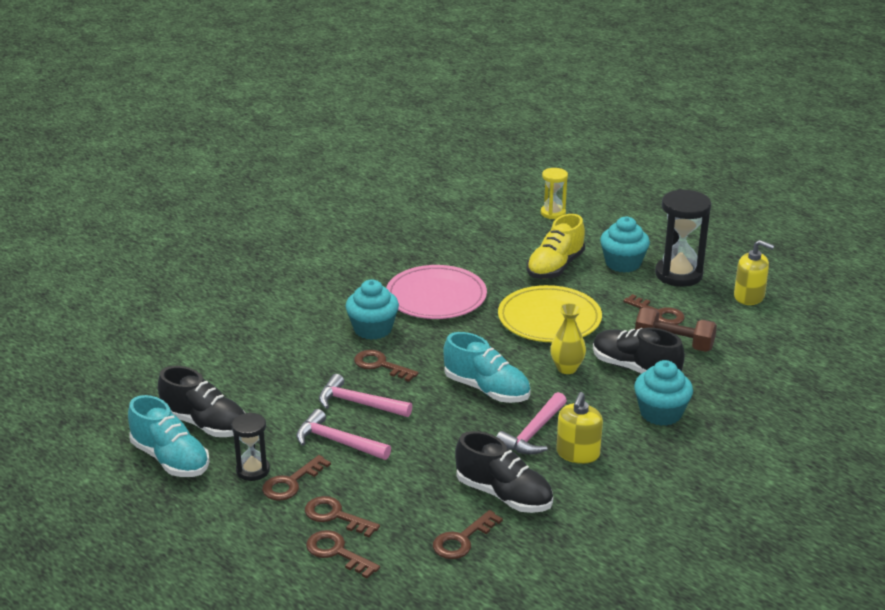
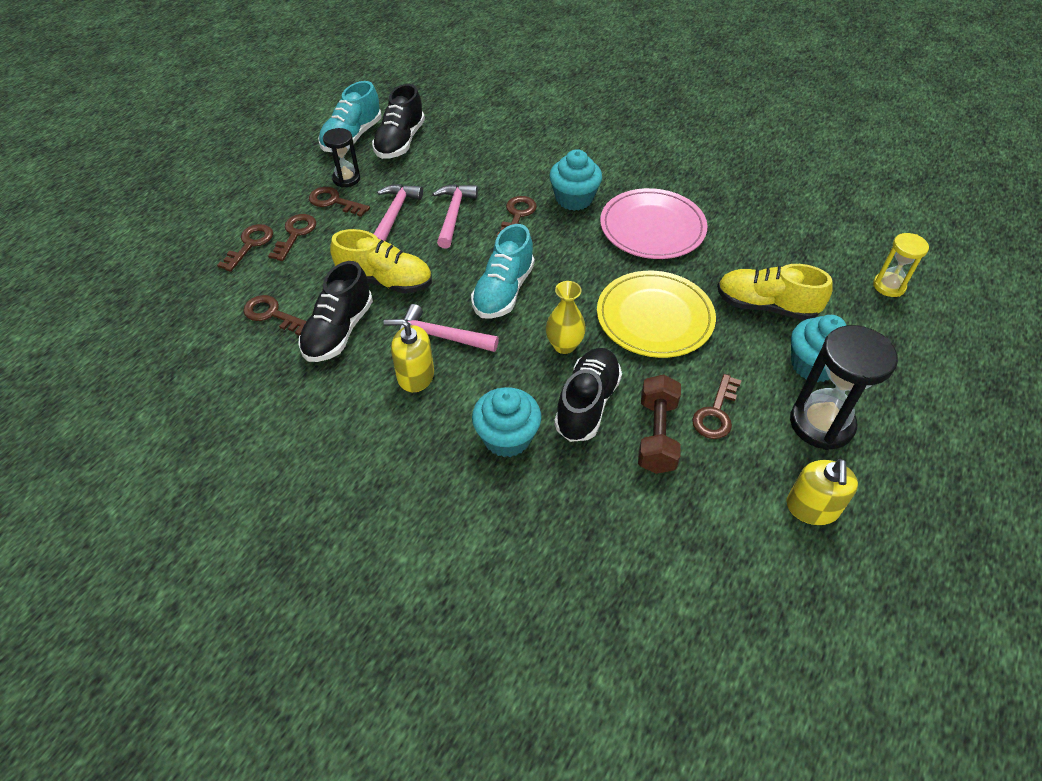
camera: 75 degrees right, 20 degrees up
(442, 458) = (385, 281): none -> yellow shoe

